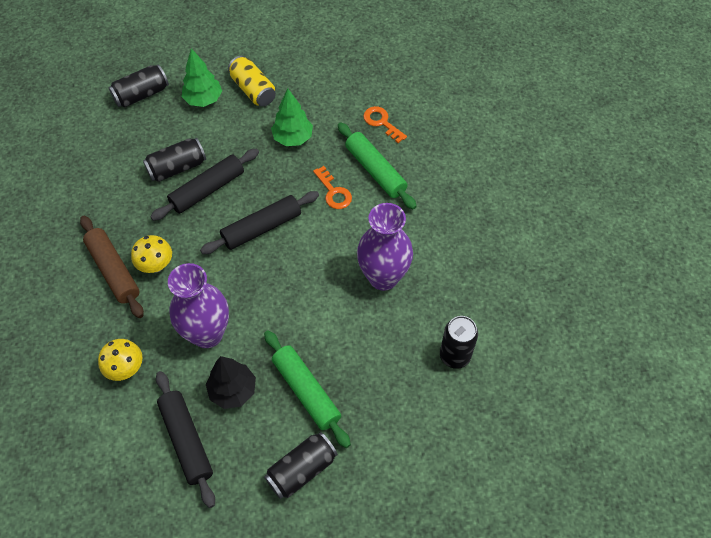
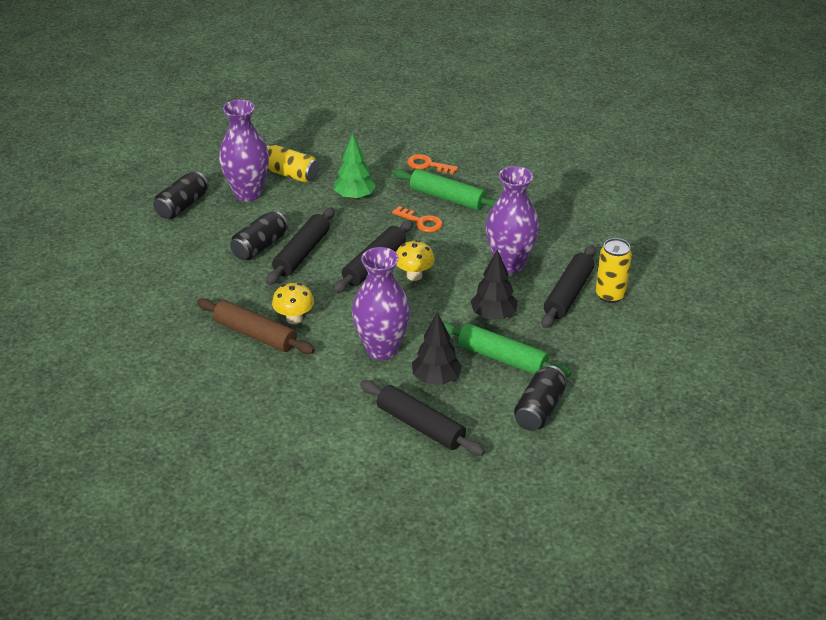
camera: 25 degrees left, 20 degrees down
(126, 368) = (323, 397): yellow mushroom -> yellow mushroom (414, 275)
(203, 100) = (247, 193): green tree -> purple vase
(330, 335) = (493, 315): none -> black tree
(415, 338) = (568, 294): none -> black rolling pin
(455, 356) = (610, 295): black can -> yellow can

